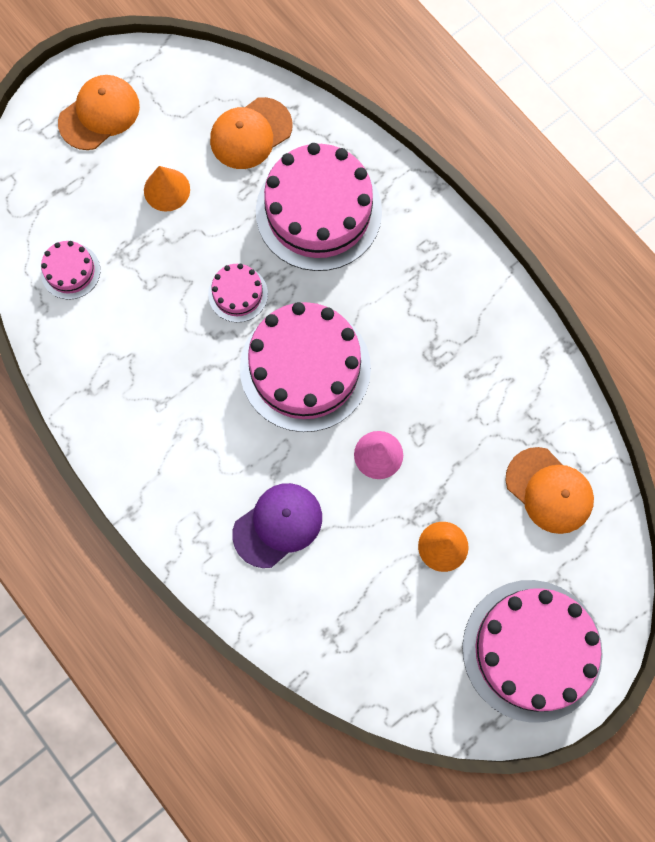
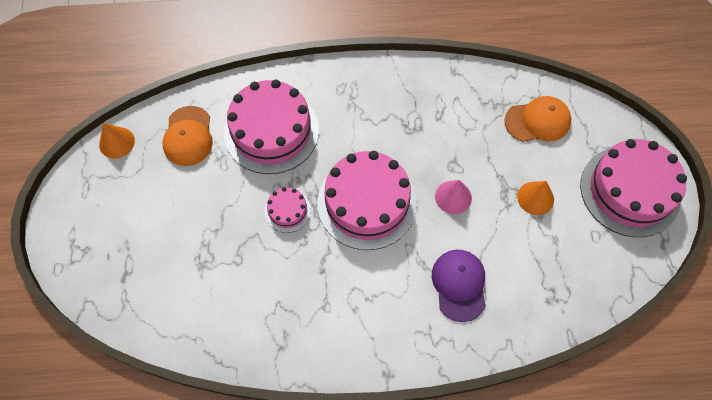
camera: 55 degrees left, 10 degrees down
(70, 271) = (187, 305): pink cake -> none
(99, 114) = (94, 216): orange cap -> none
(167, 190) = (182, 208): orange cone -> orange cone (117, 142)

